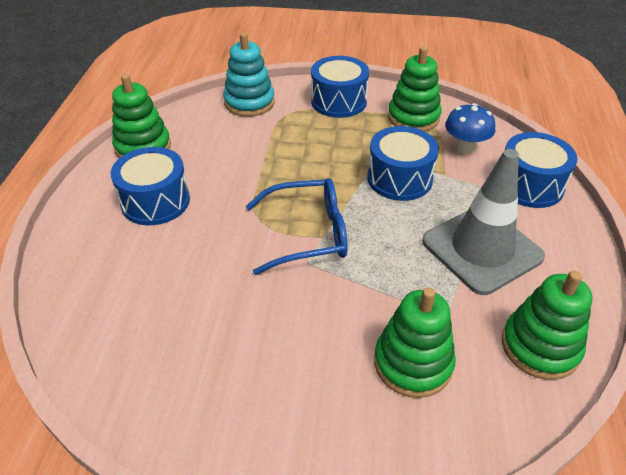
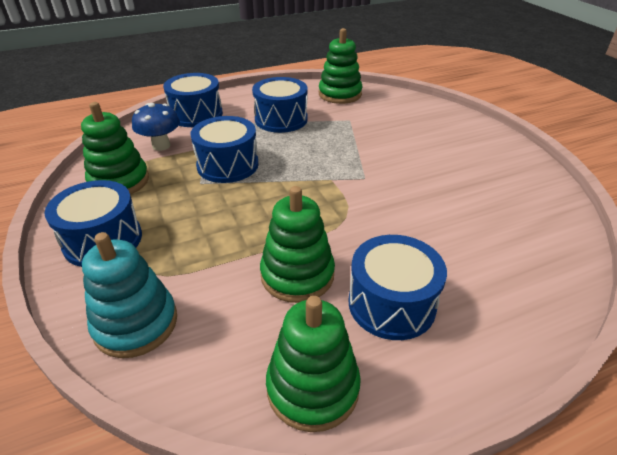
camera: 120 degrees left, 5 degrees down
(308, 234) = (335, 187): blue glasses -> none
(413, 363) = (394, 122): green stacking toy -> green stacking toy (297, 275)
(481, 249) = (281, 119): grey traffic cone -> blue drum

